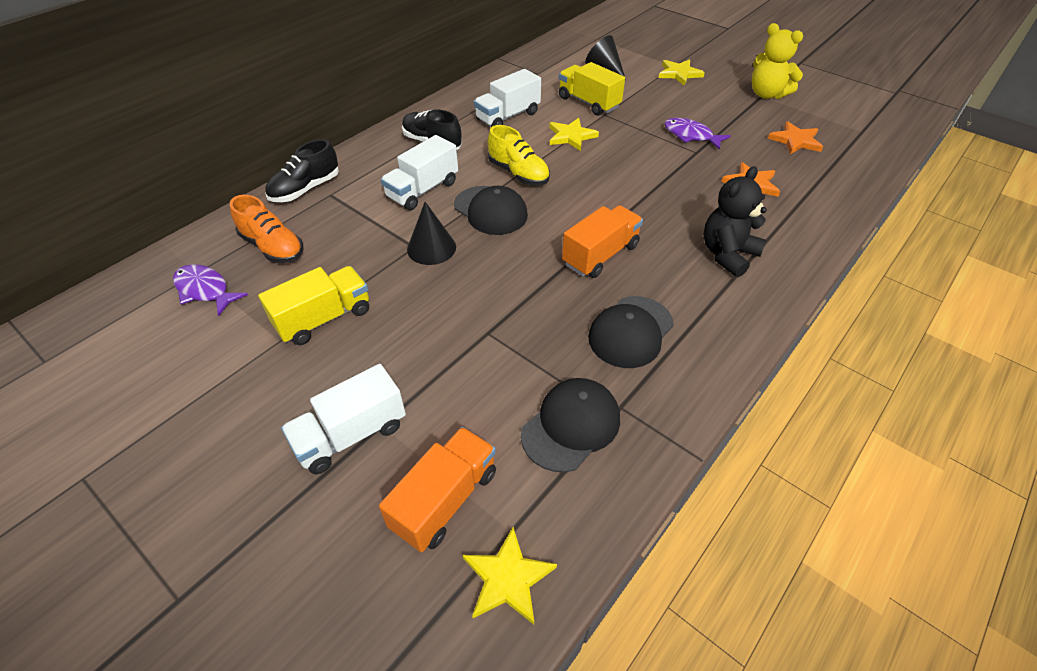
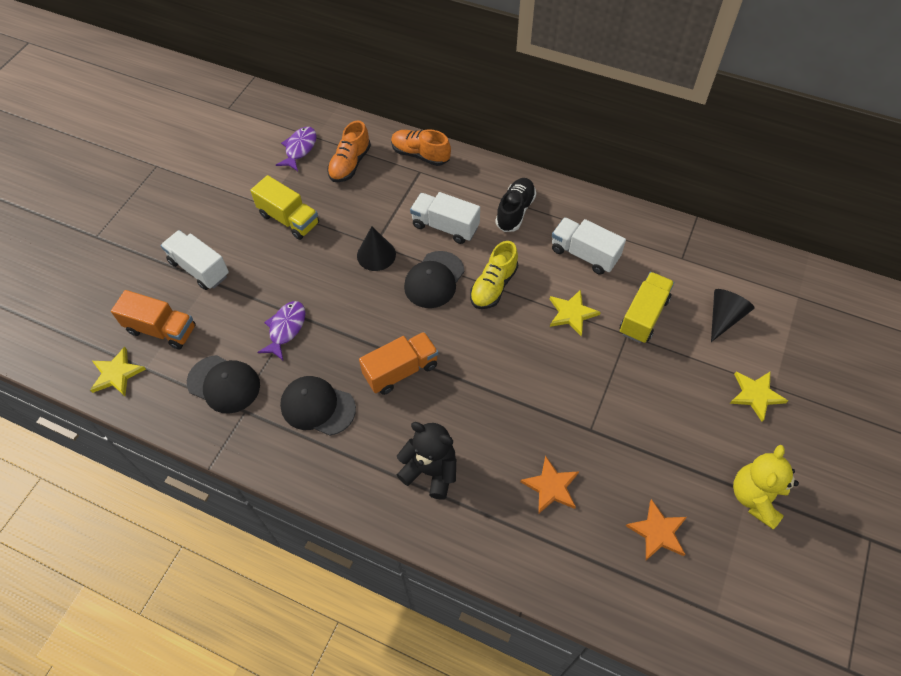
camera: 75 degrees right, 10 degrees up
(306, 189) = (420, 155): black shoe -> orange shoe
(600, 255) = (401, 370): orange truck -> orange truck turned 60 degrees counterclockwise
(691, 136) = (620, 421): purple fish -> purple fish (286, 329)

